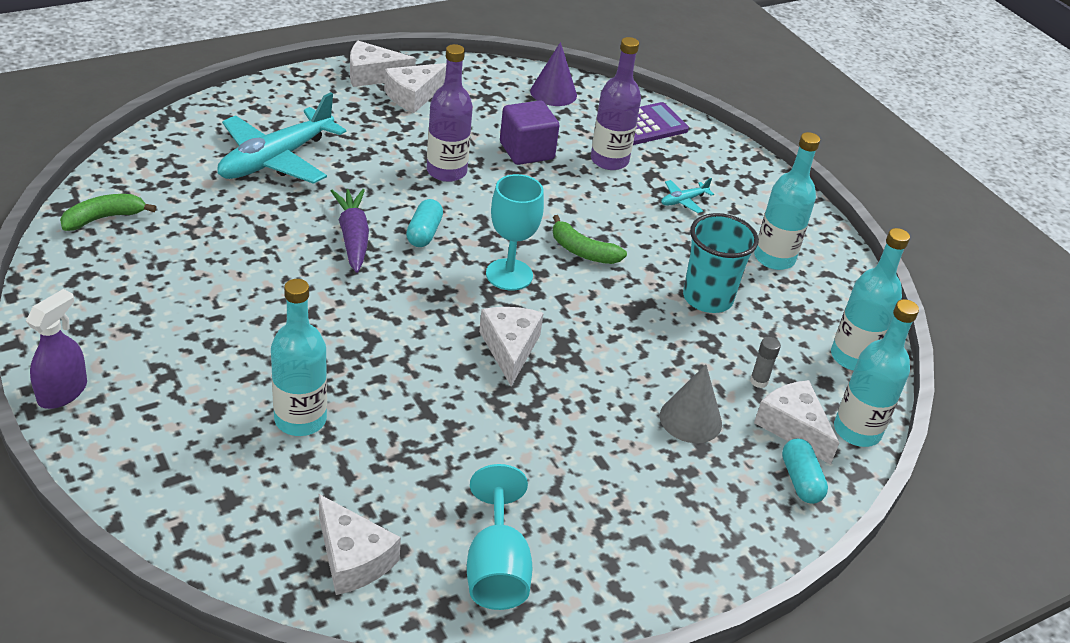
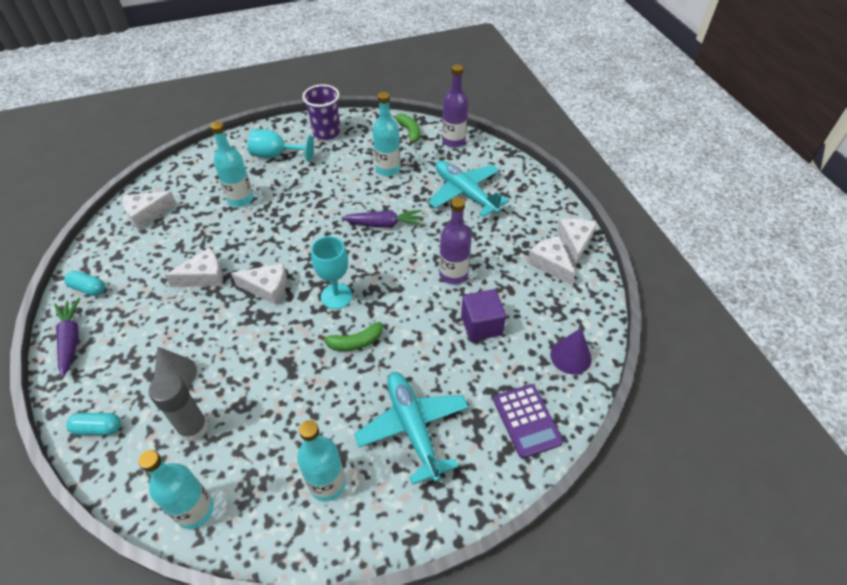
camera: 105 degrees right, 10 degrees up
(63, 392) = (284, 127): purple spray bottle -> none
(91, 326) = (326, 132): none -> purple cup
(424, 233) = (385, 257): turquoise capsule -> turquoise capsule (88, 288)
(496, 568) = (114, 264): turquoise goblet -> turquoise goblet (276, 155)
(583, 251) = (355, 342): green banana -> green banana turned 150 degrees counterclockwise
(609, 160) = (470, 381): purple bottle -> purple bottle (453, 141)
(675, 571) = (71, 340): none -> purple carrot
(683, 201) = (412, 427): turquoise plane -> turquoise plane, size x2.40
(707, 298) = (288, 415): turquoise cup -> none
(759, 381) = (193, 428): grey glue stick -> grey glue stick, size x2.16
(793, 427) = (143, 438): white cheese -> white cheese (204, 276)
(857, 431) = (122, 484): turquoise bottle -> turquoise bottle (388, 169)

